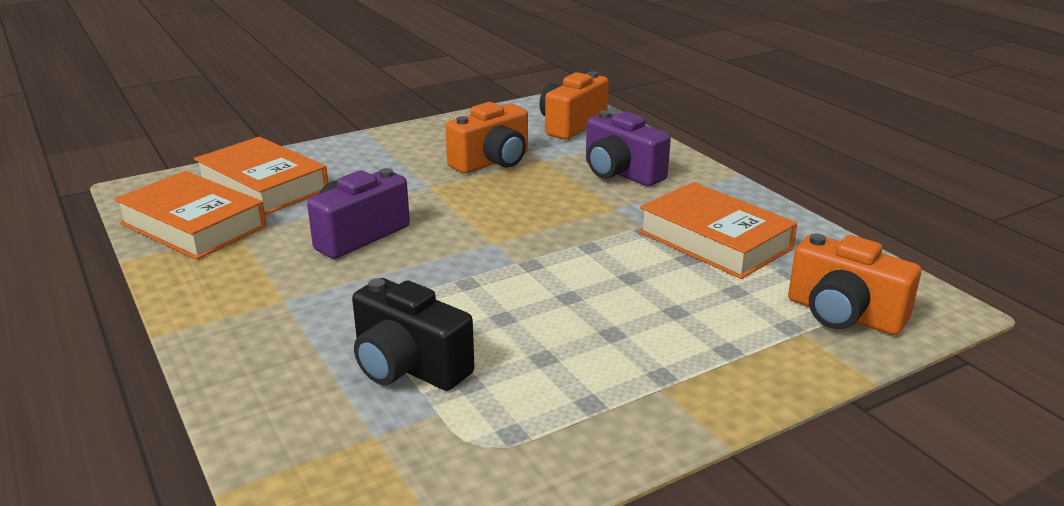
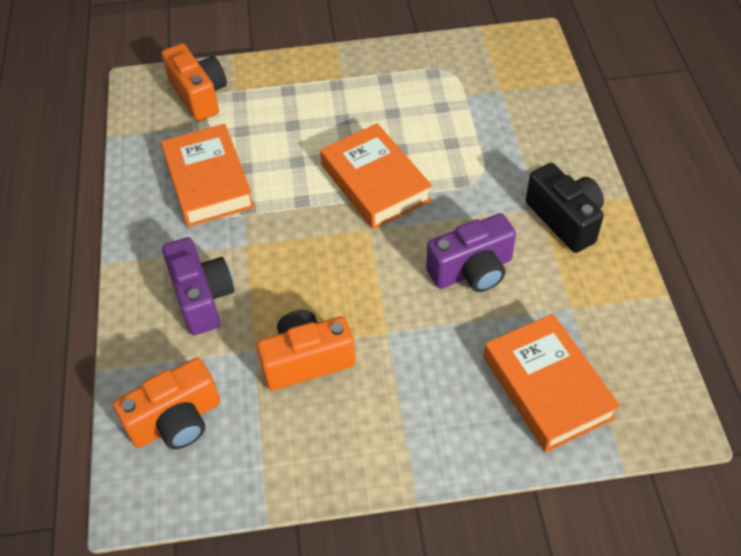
camera: 155 degrees left, 25 degrees up
(193, 225) = (613, 331): orange book -> orange book (375, 183)
(408, 367) = (471, 127): black camera -> black camera (565, 219)

